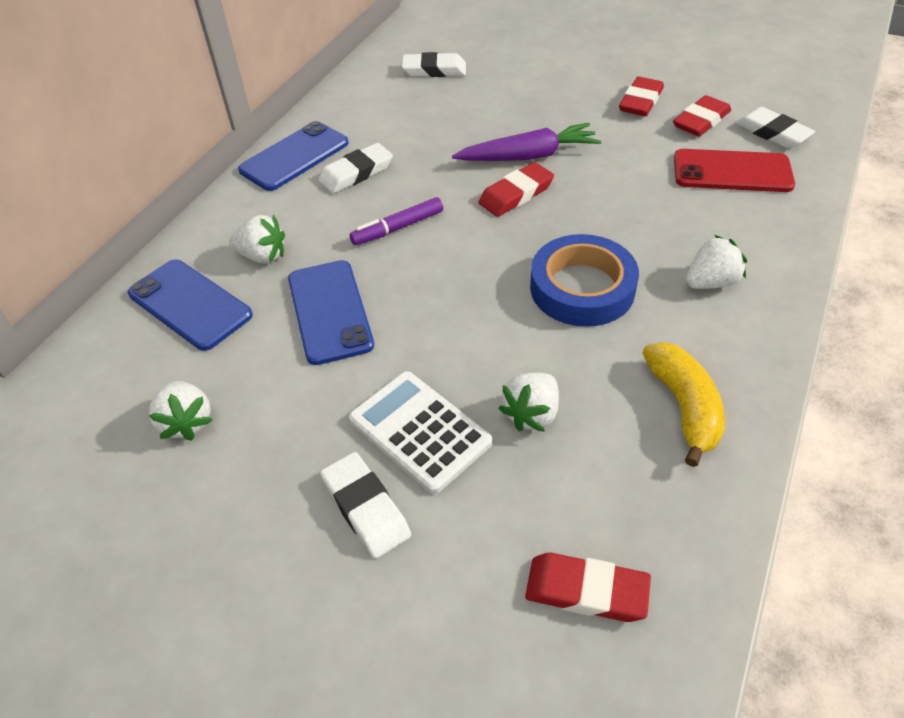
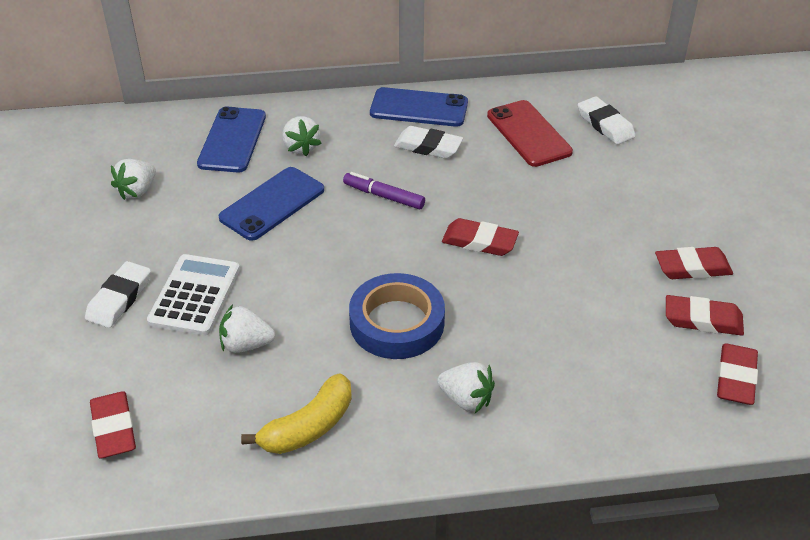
camera: 55 degrees right, 5 degrees down
(528, 156) = (537, 228): purple carrot -> none
(732, 172) = (639, 367): red phone -> red phone (528, 134)
(772, 133) = (735, 378): white eraser -> red eraser

